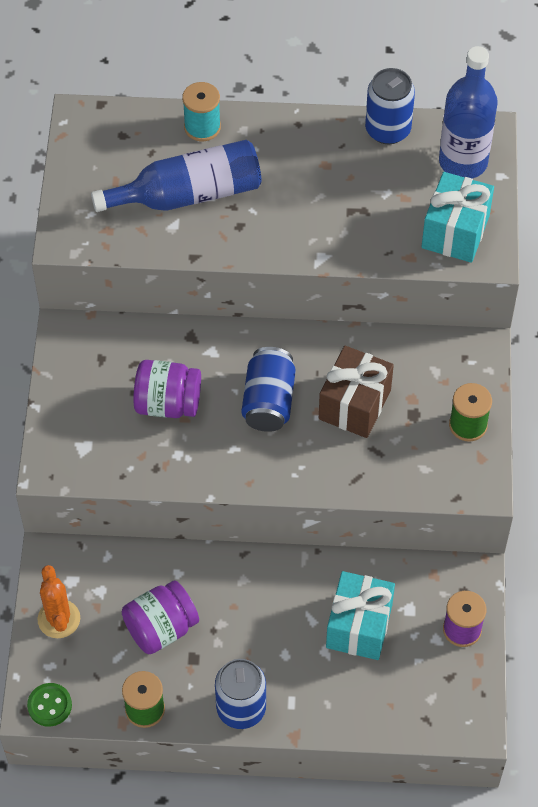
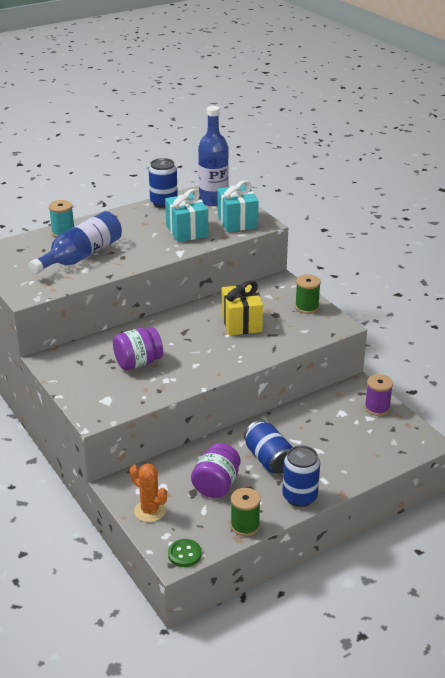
camera: 35 degrees left, 25 degrees down
(268, 401) = (194, 340): blue can -> blue can (269, 459)
(354, 404) = (241, 323): brown gift -> yellow gift
(359, 626) = (324, 431): turquoise gift -> turquoise gift (187, 231)

